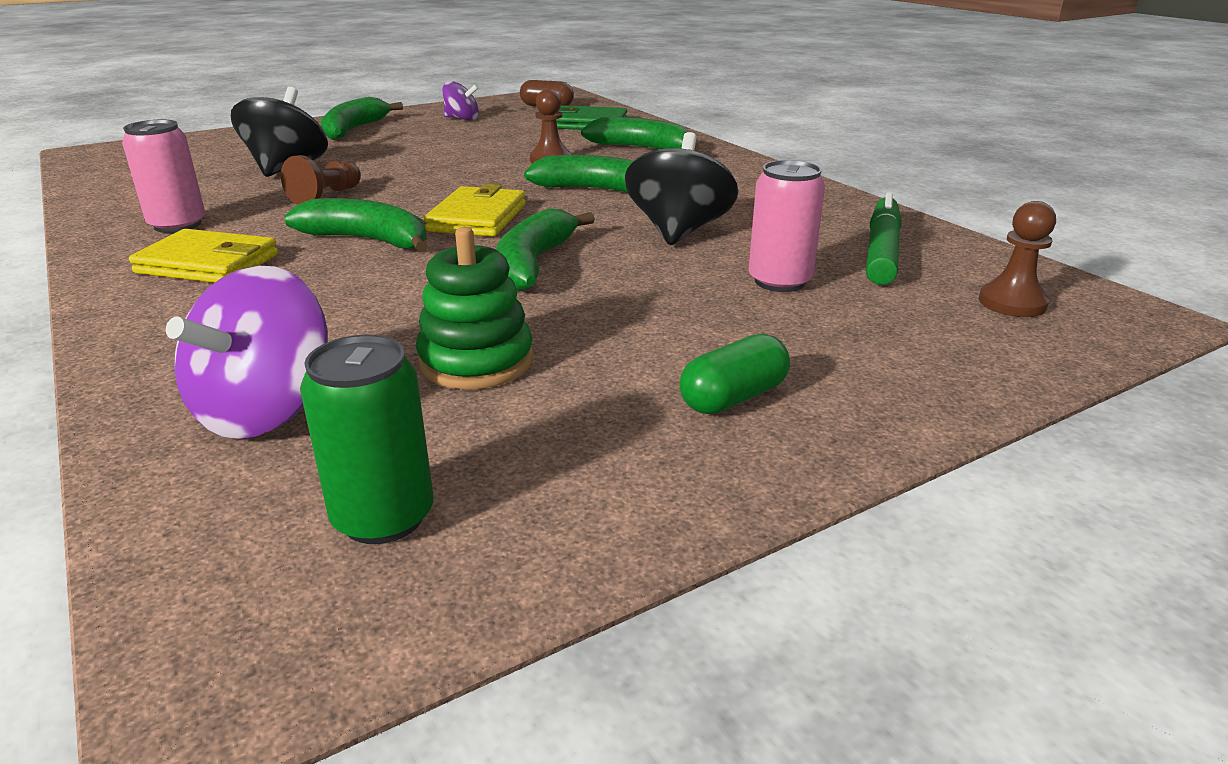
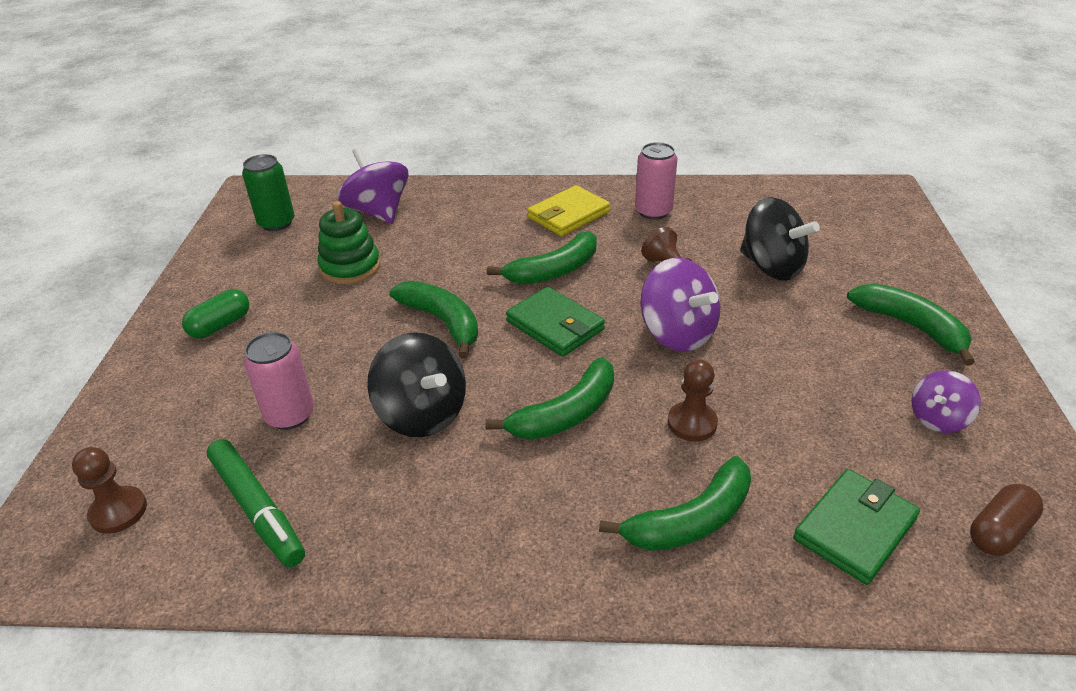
camera: 125 degrees right, 10 degrees up
(437, 179) = (677, 333): none -> purple spinning top
(477, 218) = (555, 325): yellow wallet -> green wallet
(733, 398) = (220, 325): green capsule -> green capsule turned 45 degrees clockwise

